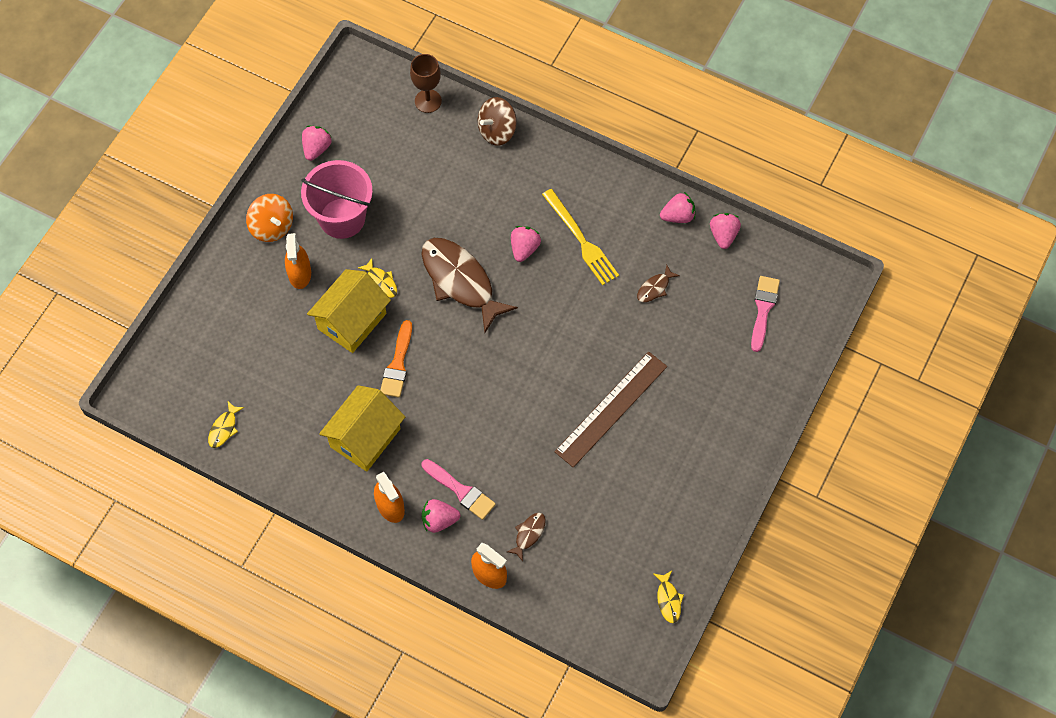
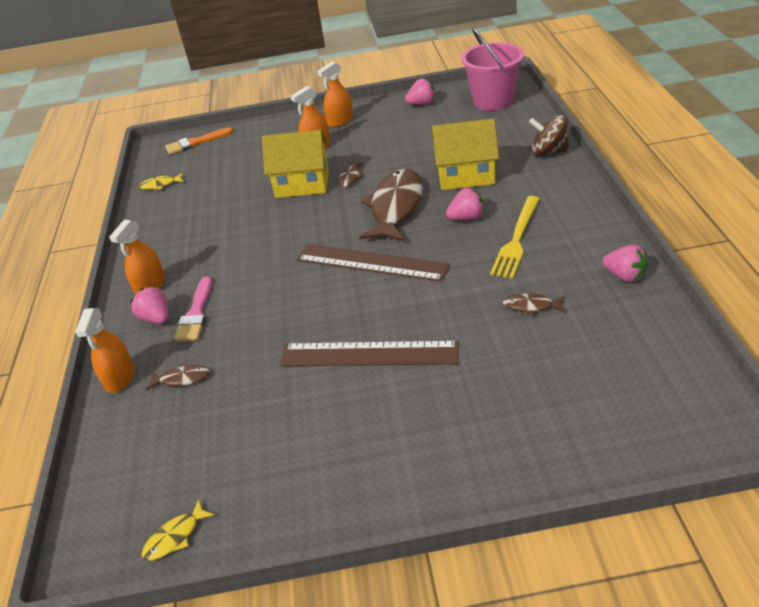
camera: 60 degrees right, 25 degrees down
(272, 227) = (340, 121): orange spinning top -> orange spray bottle
(342, 218) = (381, 138): pink bucket -> pink bucket (493, 101)
(365, 438) = (205, 241): yellow house -> yellow house (465, 175)
(381, 282) = (350, 177): yellow fish -> brown fish
(397, 364) = (287, 220): orange brush -> orange brush (196, 143)
(428, 101) = (524, 116): brown goblet -> none
(515, 343) = (371, 262): none -> brown ruler
(723, 235) = (652, 315): pink strawberry -> none
(763, 309) = (615, 395): pink brush -> none

